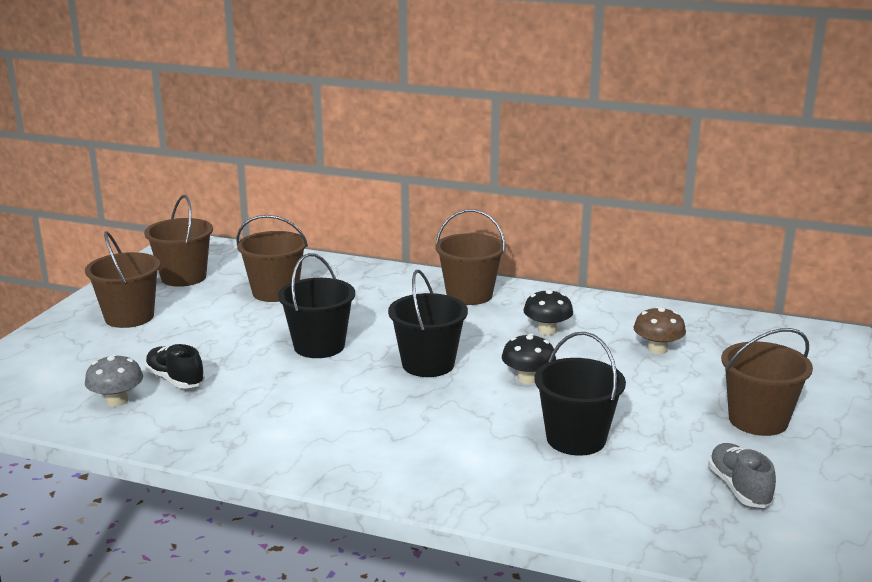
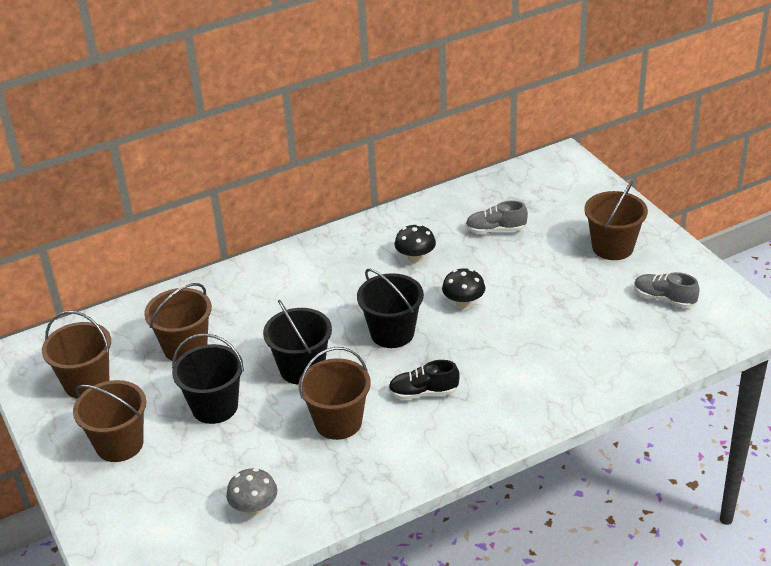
camera: 45 degrees left, 15 degrees up
(175, 380) = (260, 463): black shoe -> black shoe (423, 393)
(469, 295) = (321, 260): brown bucket -> brown bucket (338, 422)
(576, 439) = (552, 326): black bucket -> black bucket (215, 407)
(657, 349) = (495, 230): brown mushroom -> grey shoe

